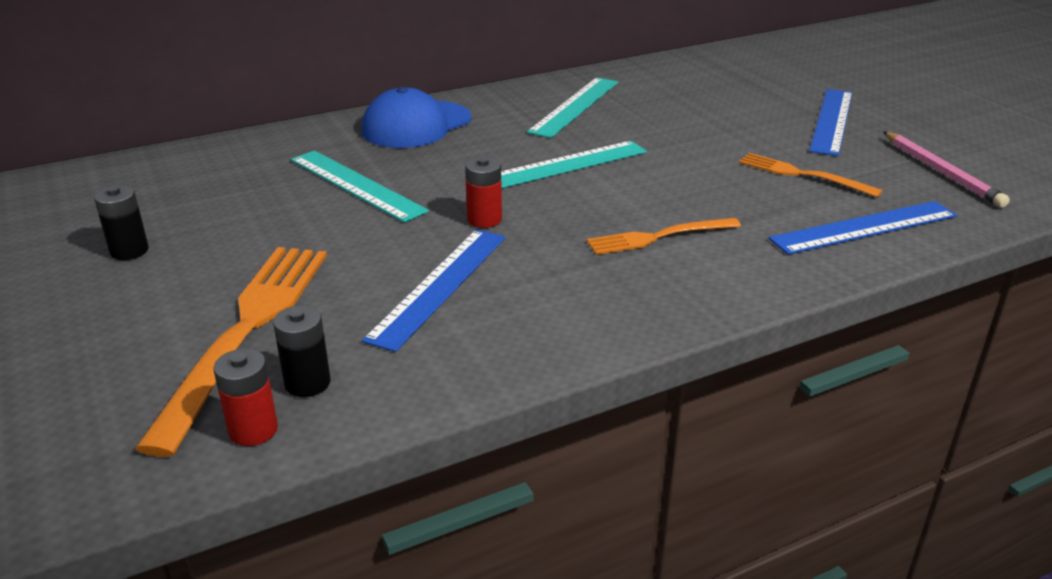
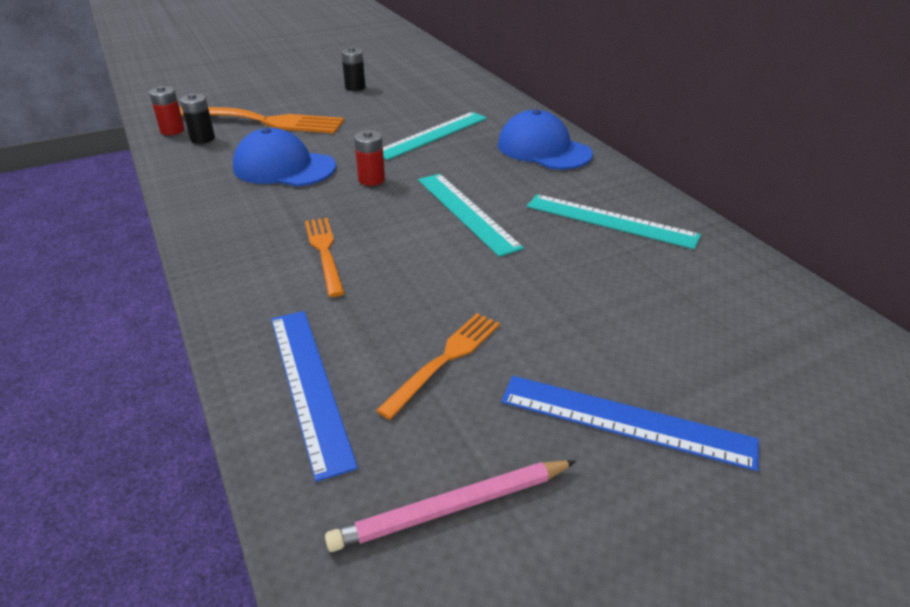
camera: 90 degrees right, 5 degrees up
(440, 286) = (284, 167): blue ruler -> blue cap

